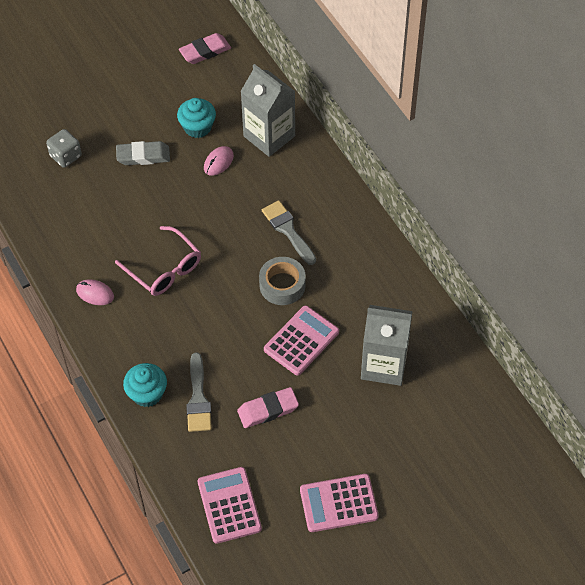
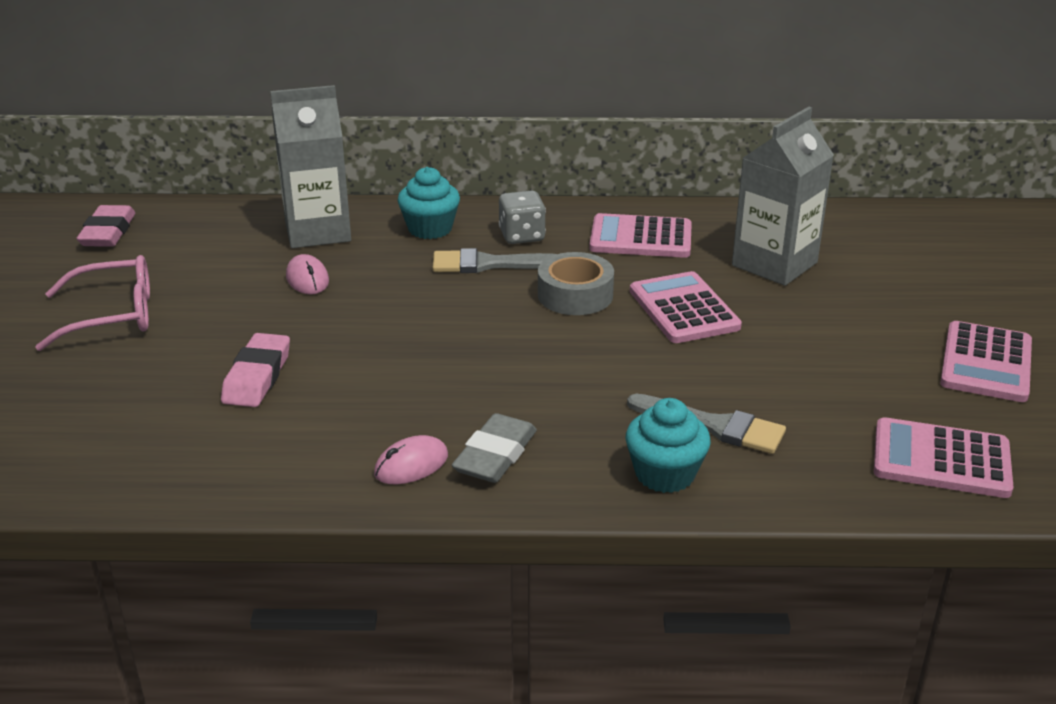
camera: 60 degrees left, 25 degrees down
(66, 156) = (101, 407): grey dice -> grey dice (522, 236)
(143, 156) = (208, 335): grey eraser -> grey eraser (495, 455)
(164, 268) = (438, 381): pink glasses -> pink glasses (112, 315)
(197, 127) = (225, 276): turquoise cupcake -> turquoise cupcake (430, 229)
(268, 410) = (783, 371): pink eraser -> pink eraser (257, 377)
(369, 286) = (641, 238): none -> pink calculator

